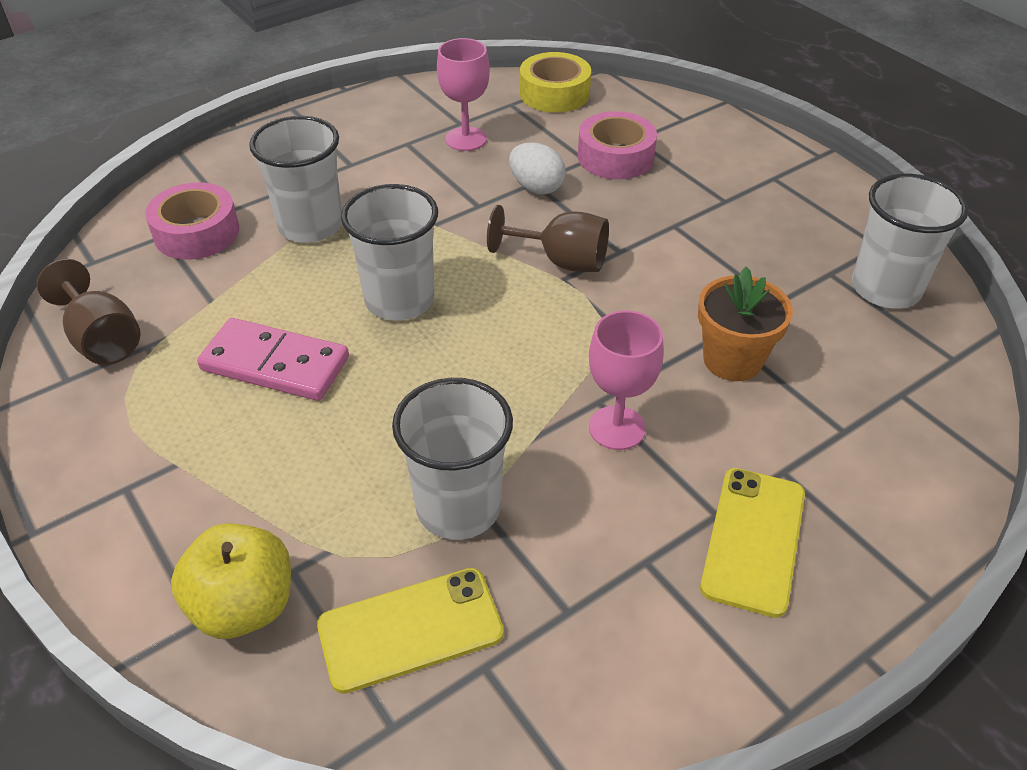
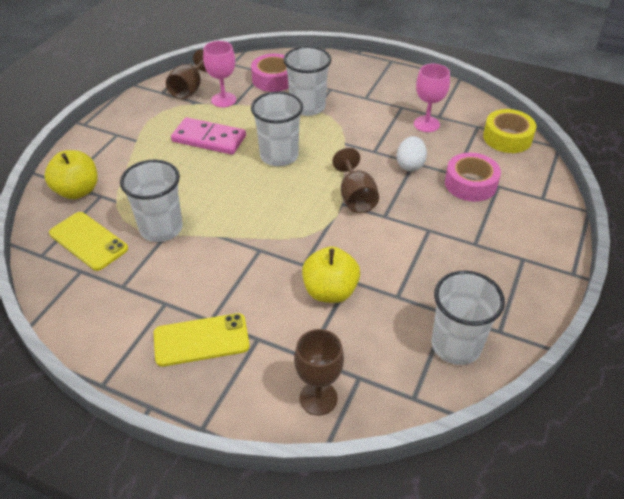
camera: 60 degrees right, 0 degrees up
(275, 364) = (209, 139): pink domino -> pink domino turned 60 degrees counterclockwise
(617, 428) = (245, 263): pink goblet -> pink goblet (223, 100)
(732, 360) = (330, 291): orange flower pot -> yellow apple
(922, 448) = (318, 398): none -> brown goblet

